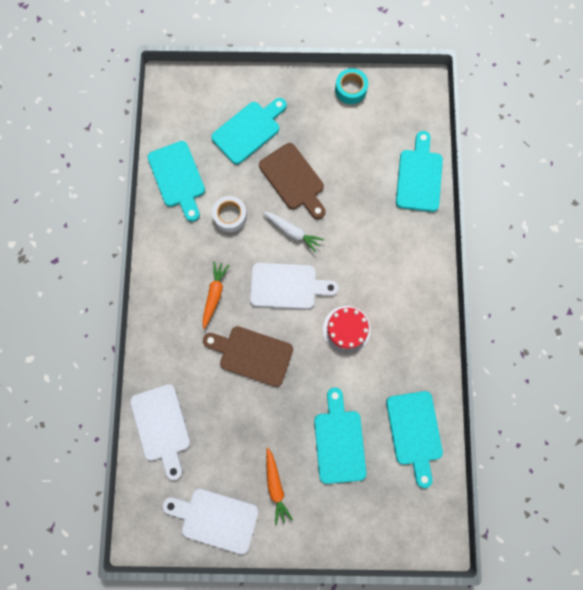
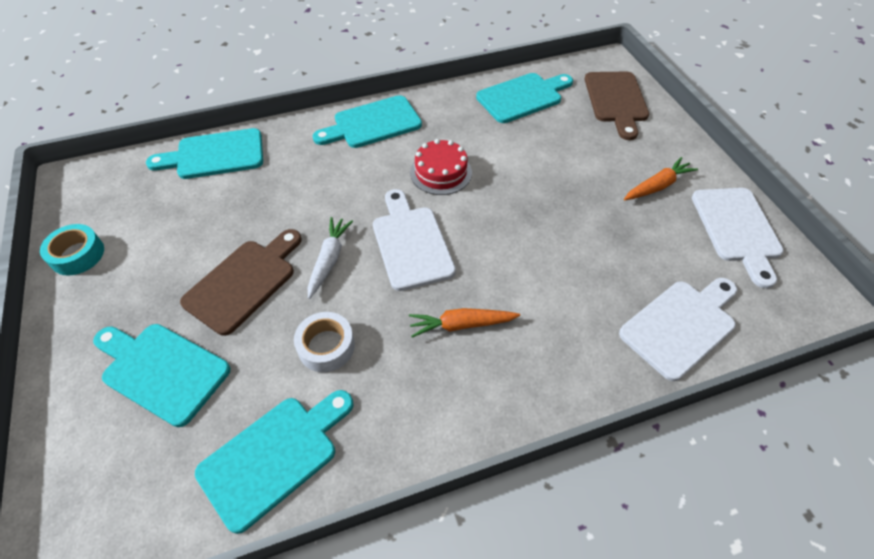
camera: 110 degrees left, 25 degrees down
(252, 354) = (522, 253): brown cutting board -> brown cutting board (616, 100)
(339, 441) = (571, 147): turquoise cutting board -> turquoise cutting board (373, 124)

